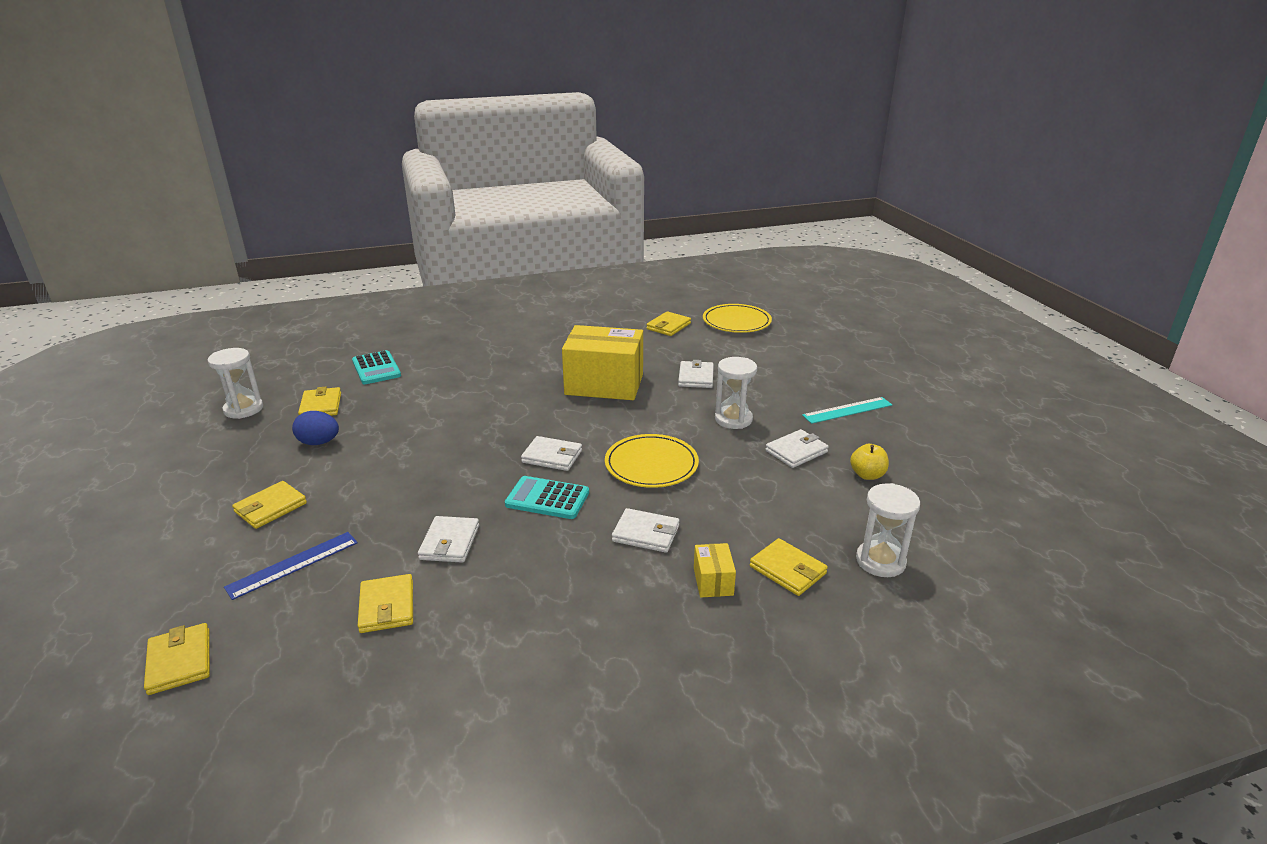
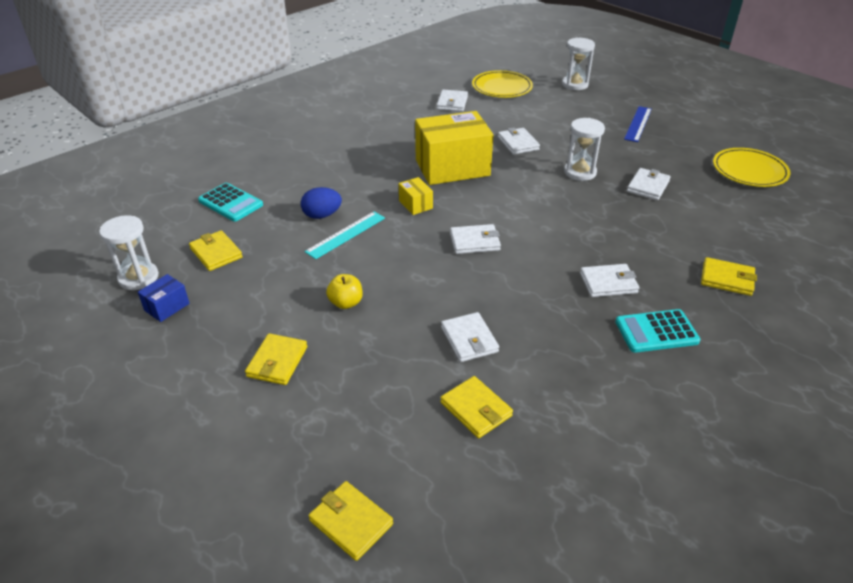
camera: 25 degrees left, 10 degrees up
(238, 438) = (167, 307): none -> blue box
(293, 564) = (356, 404): blue ruler -> blue ruler (638, 124)
(319, 442) = (254, 288): blue egg -> blue egg (322, 215)
(547, 498) = (507, 278): turquoise calculator -> turquoise calculator (656, 331)
(651, 464) = (557, 226): yellow plate -> yellow plate (749, 170)
(668, 326) = (452, 103): yellow wallet -> white wallet
(713, 581) = (688, 304): yellow box -> yellow box (415, 204)
(847, 410) = (651, 144): turquoise ruler -> turquoise ruler (346, 234)
(867, 475) = (710, 191): yellow apple -> yellow apple (346, 303)
(880, 561) = (775, 253): white hourglass -> white hourglass (575, 84)

